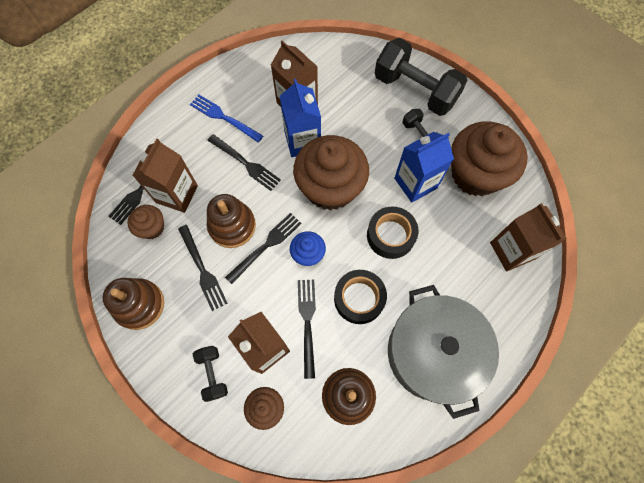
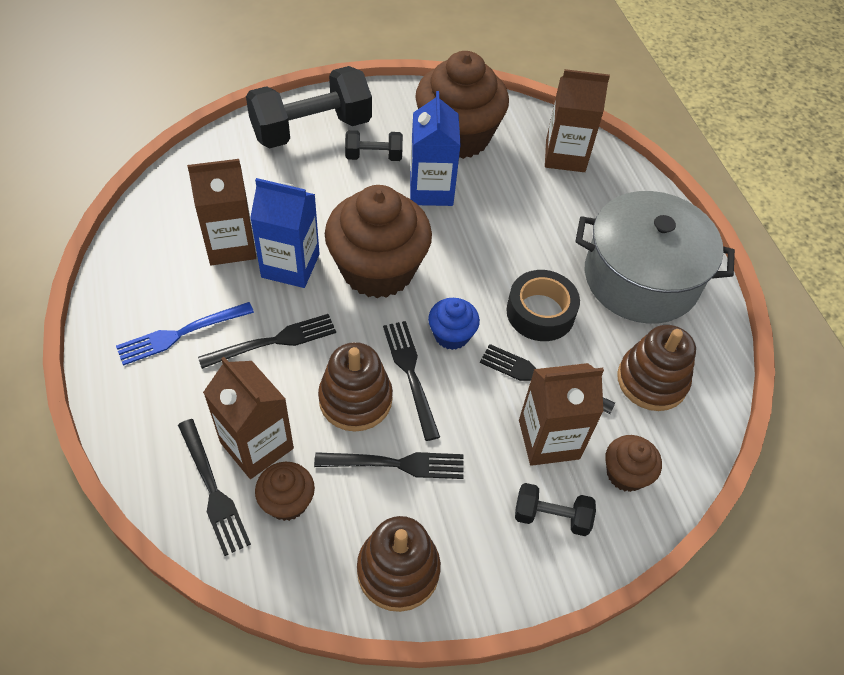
camera: 65 degrees left, 15 degrees down
(390, 235) = (481, 244): black tape -> none

